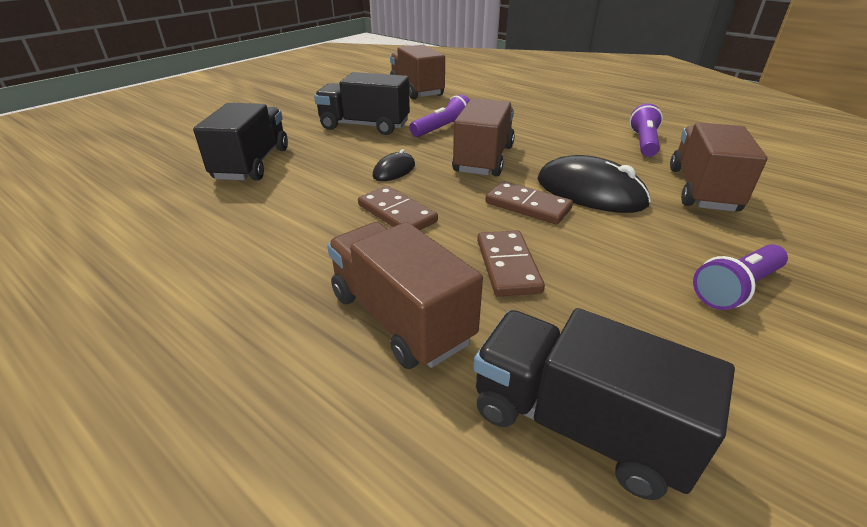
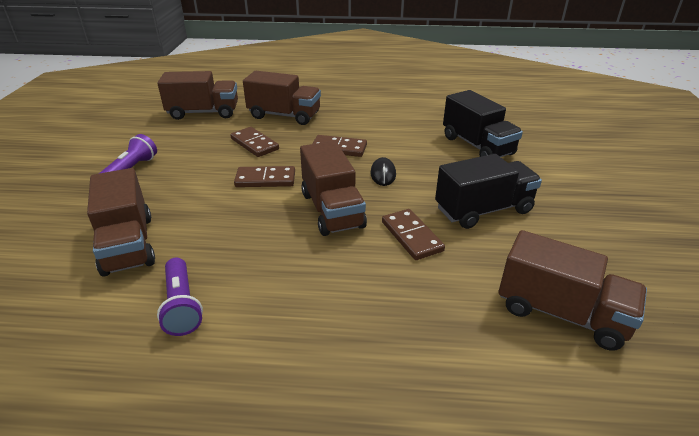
camera: 145 degrees right, 0 degrees up
(443, 129) = (412, 236): purple flashlight -> brown domino
(577, 424) = (203, 113): black truck -> brown truck
(590, 192) = (225, 207): black mouse -> none

